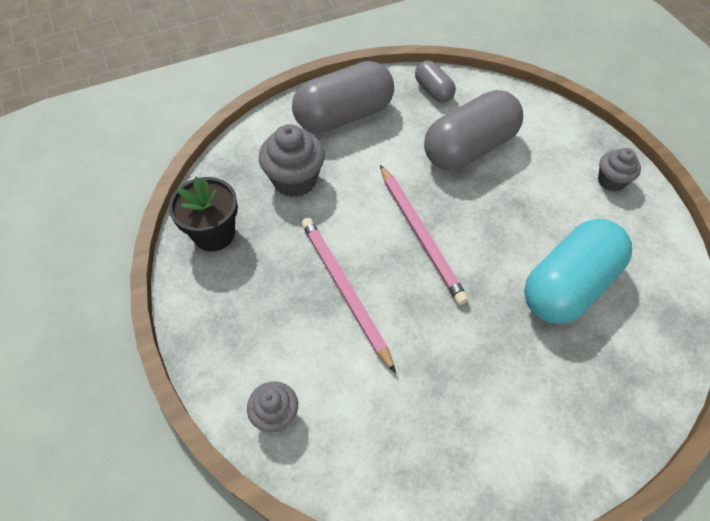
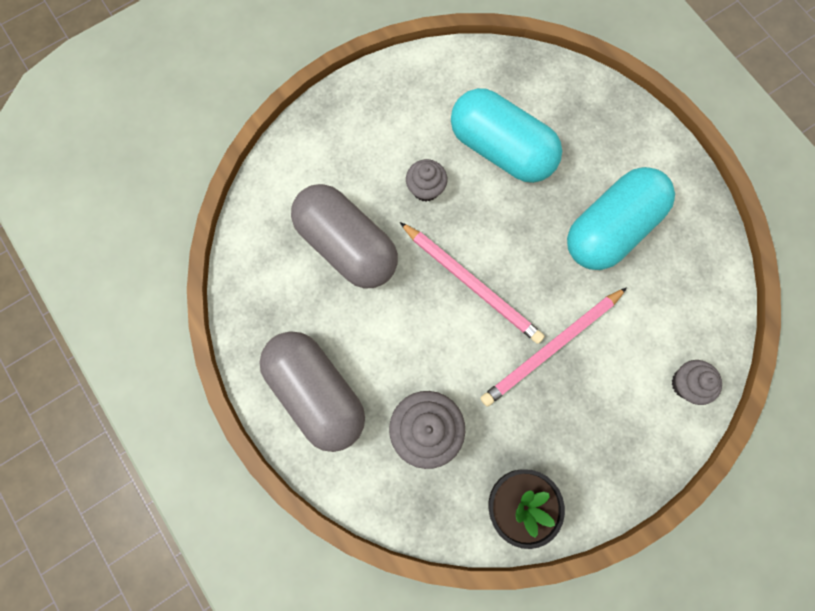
camera: 100 degrees left, 20 degrees up
(420, 235) = (472, 284): pink pencil -> pink pencil turned 75 degrees clockwise
(433, 91) = (260, 292): grey capsule -> none
(468, 377) = (610, 228): none -> turquoise capsule
(611, 181) = (369, 108): grey cupcake -> grey cupcake (425, 189)

